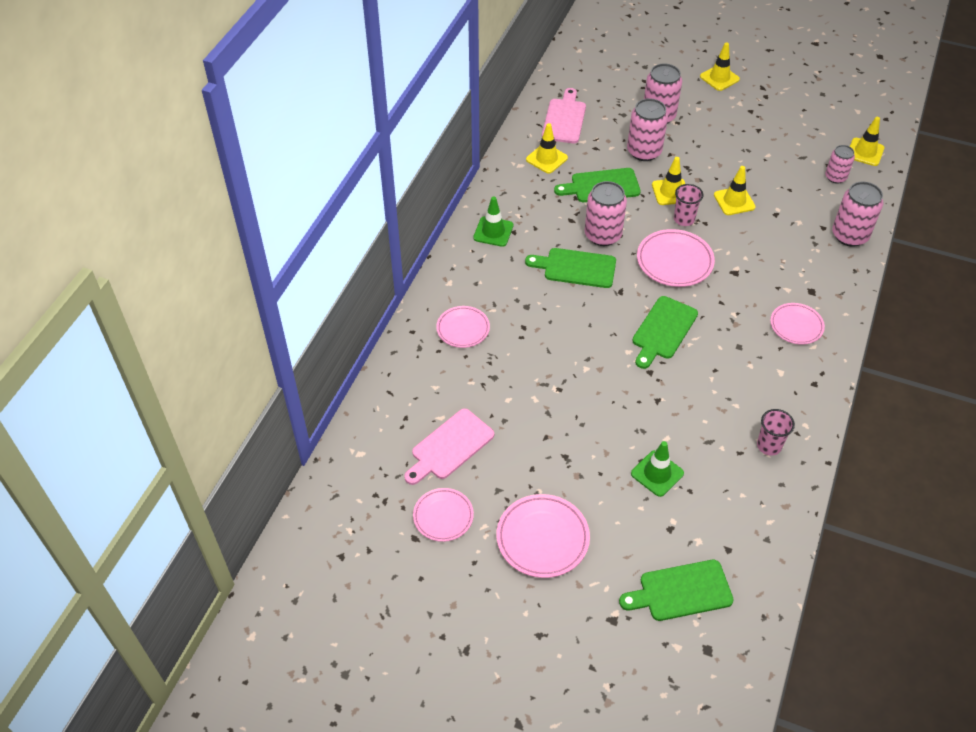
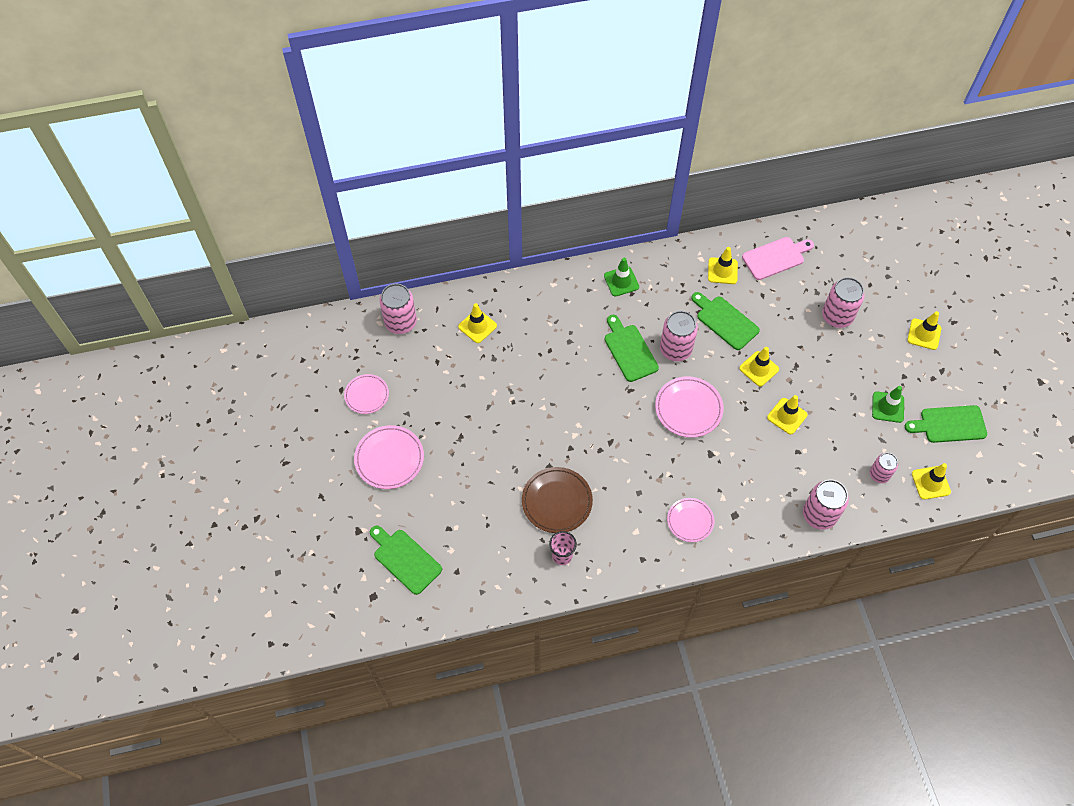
camera: 55 degrees right, 10 degrees up
(443, 369) = (477, 326): none -> yellow traffic cone
(450, 446) = (420, 367): pink cutting board -> none
(463, 329) = (520, 316): pink plate -> none
(644, 151) = (787, 328): pink can -> pink can (401, 322)
(657, 473) = (487, 498): green traffic cone -> green traffic cone (887, 407)
(663, 330) = (615, 436): green cutting board -> green cutting board (949, 424)
(684, 219) = (737, 392): pink cup -> none
(703, 416) = (557, 501): none -> brown plate

